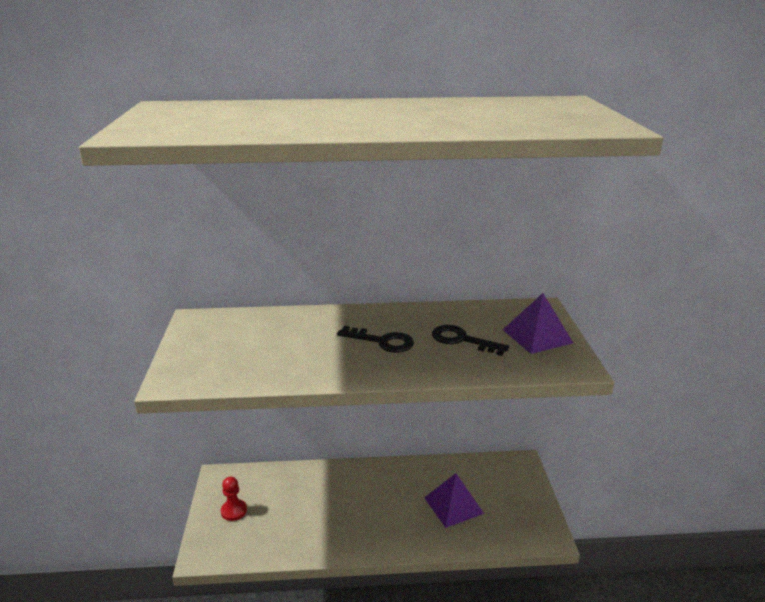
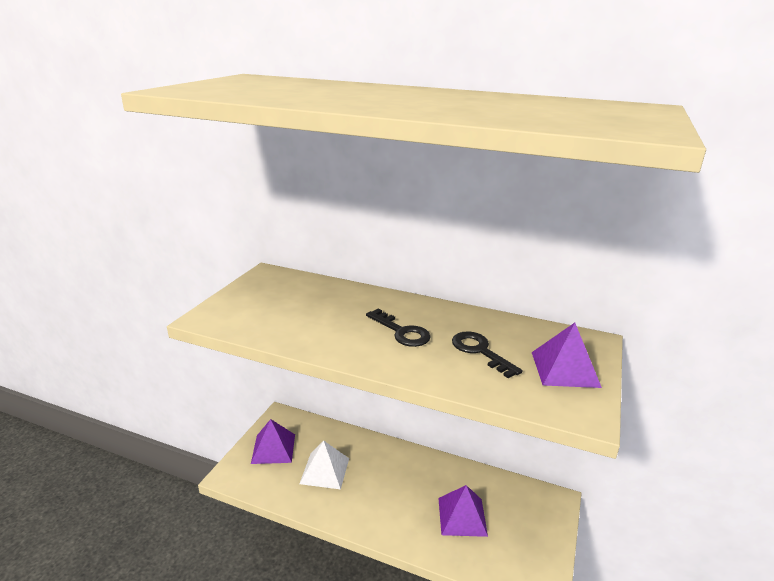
camera: 25 degrees right, 0 degrees up
(234, 511) = (273, 448): red pawn -> purple pyramid
(302, 512) = (325, 470): none -> white pyramid

